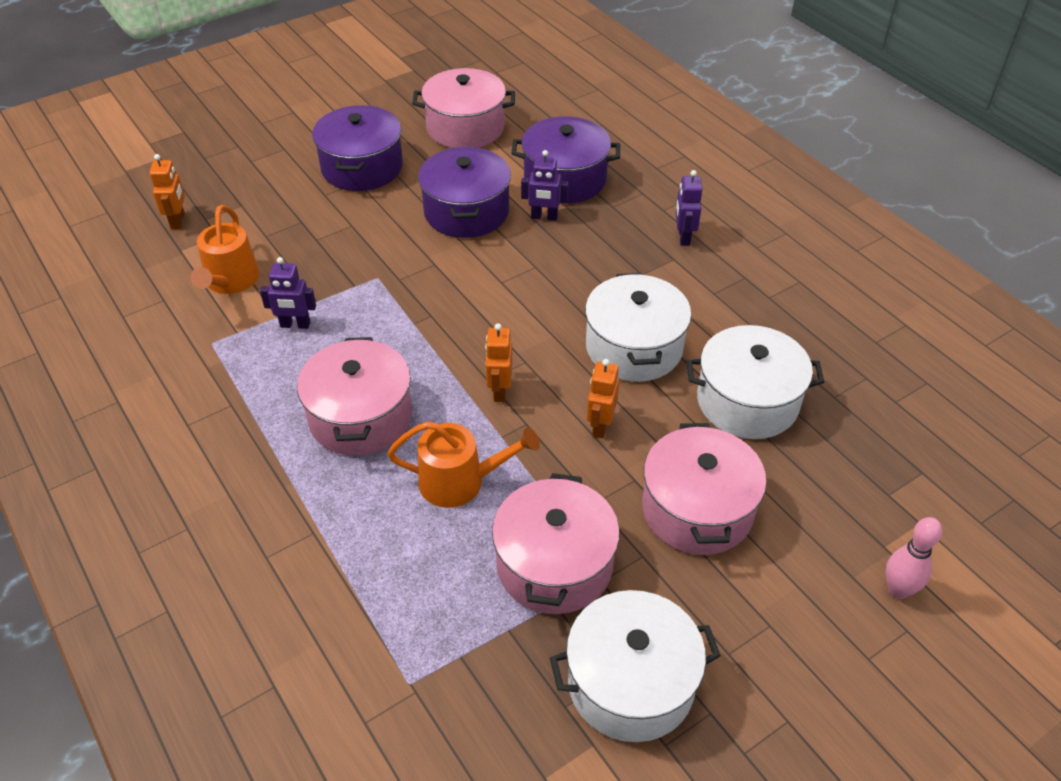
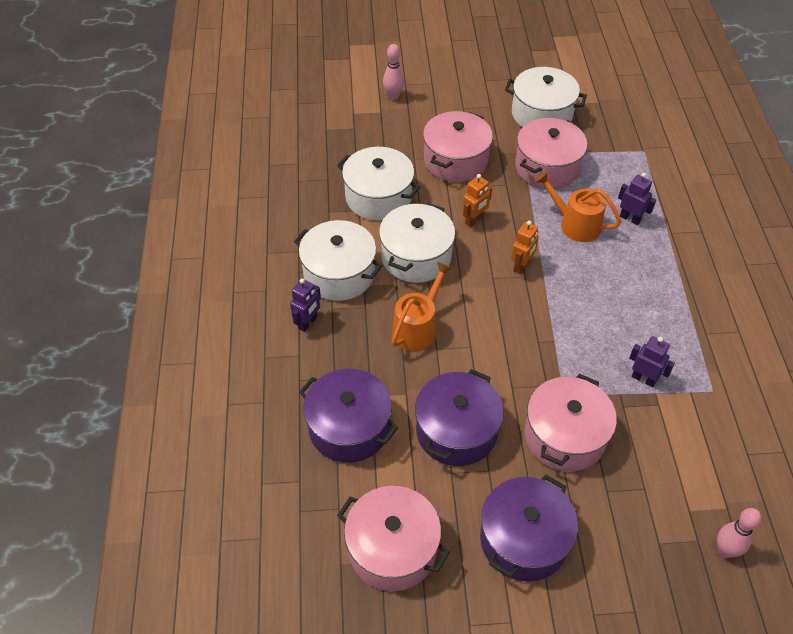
camera: 150 degrees left, 5 degrees up
(178, 221) = (725, 550): orange robot -> pink bowling pin
(230, 281) = (687, 448): orange watering can -> orange watering can (417, 328)
(360, 417) = (619, 287): pink pot -> pink pot (564, 436)
(544, 217) = (396, 393): purple robot -> purple robot (630, 218)
(700, 293) = (339, 273): none -> white pot

